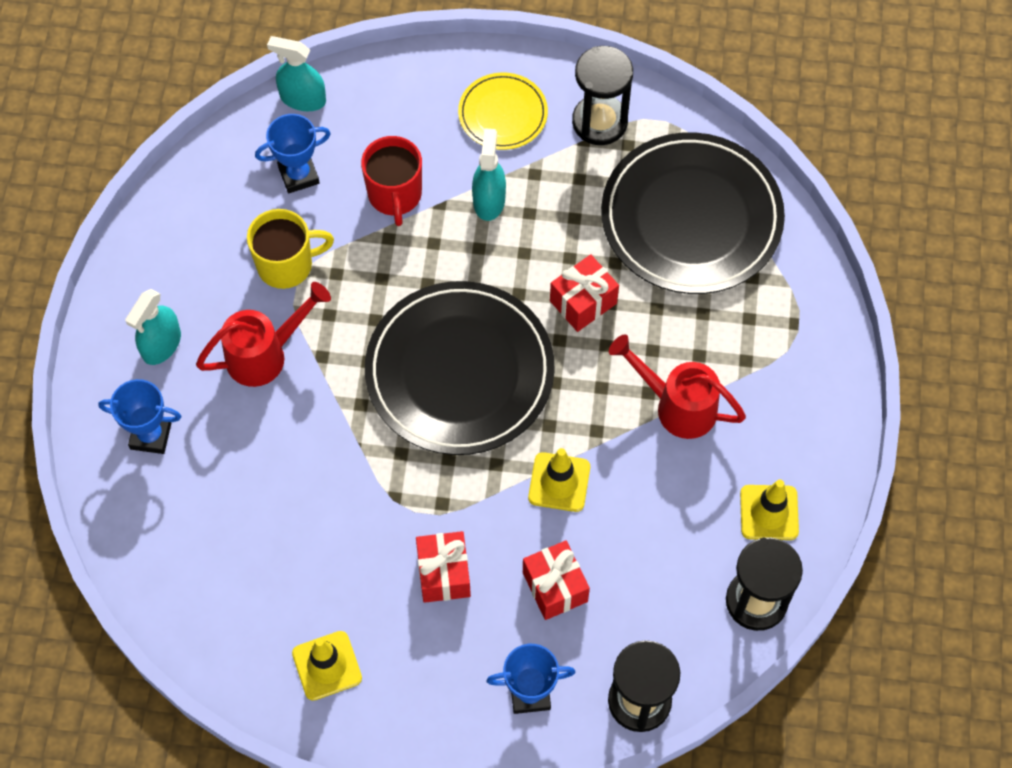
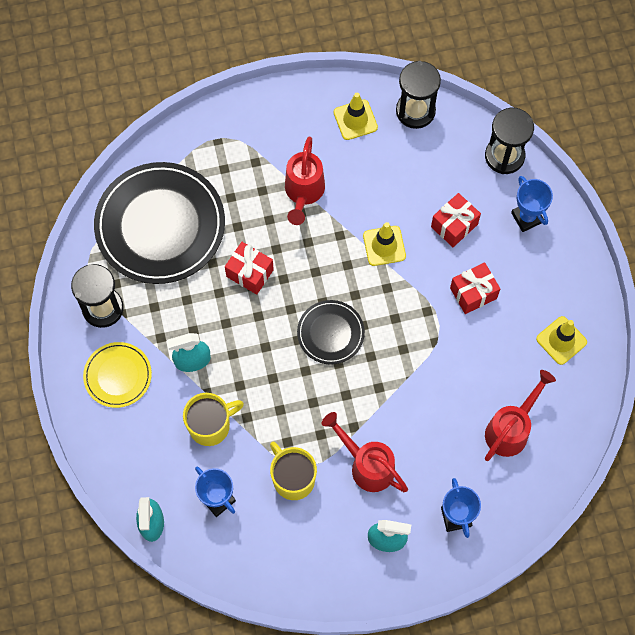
camera: 110 degrees left, 5 degrees up
(233, 549) = (511, 429): none -> red watering can
(395, 195) = (210, 425): red mug -> yellow mug
(459, 372) = (330, 333): black plate -> black plate, size x0.50

